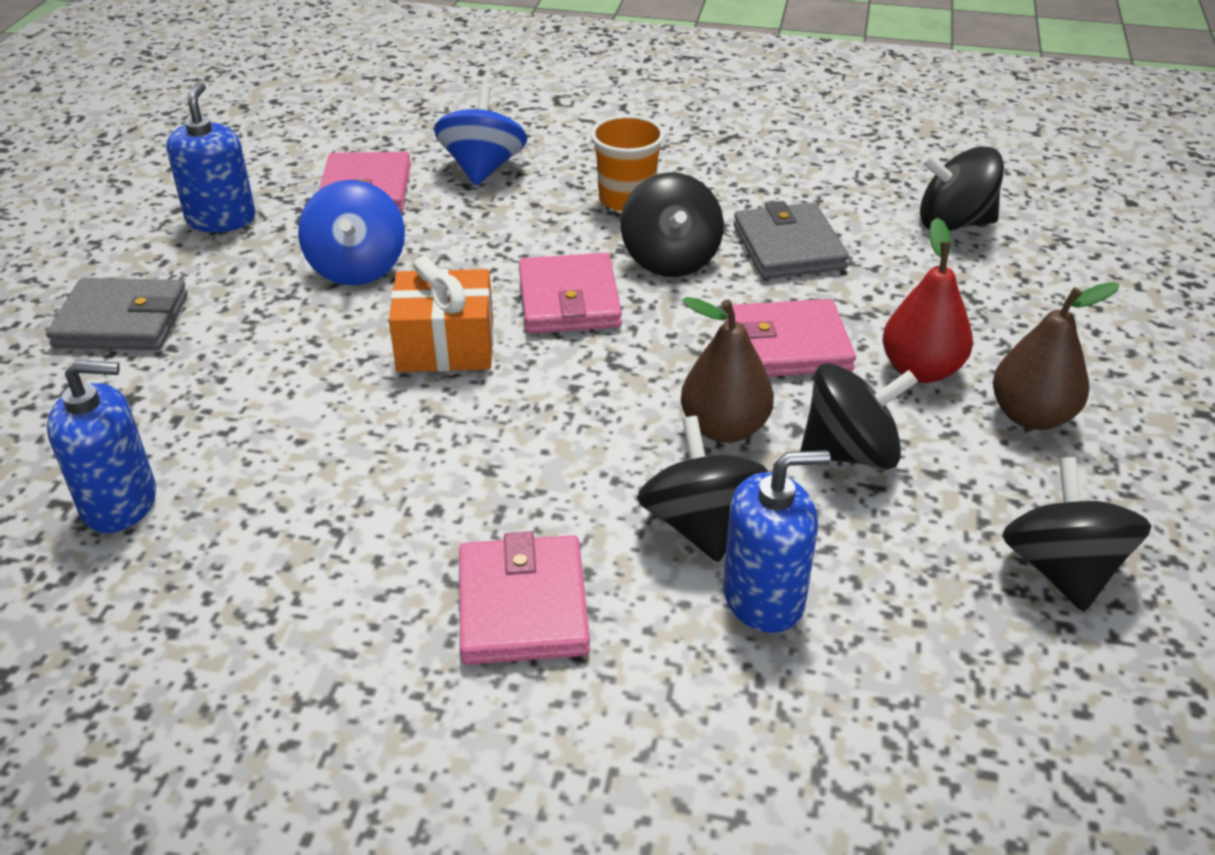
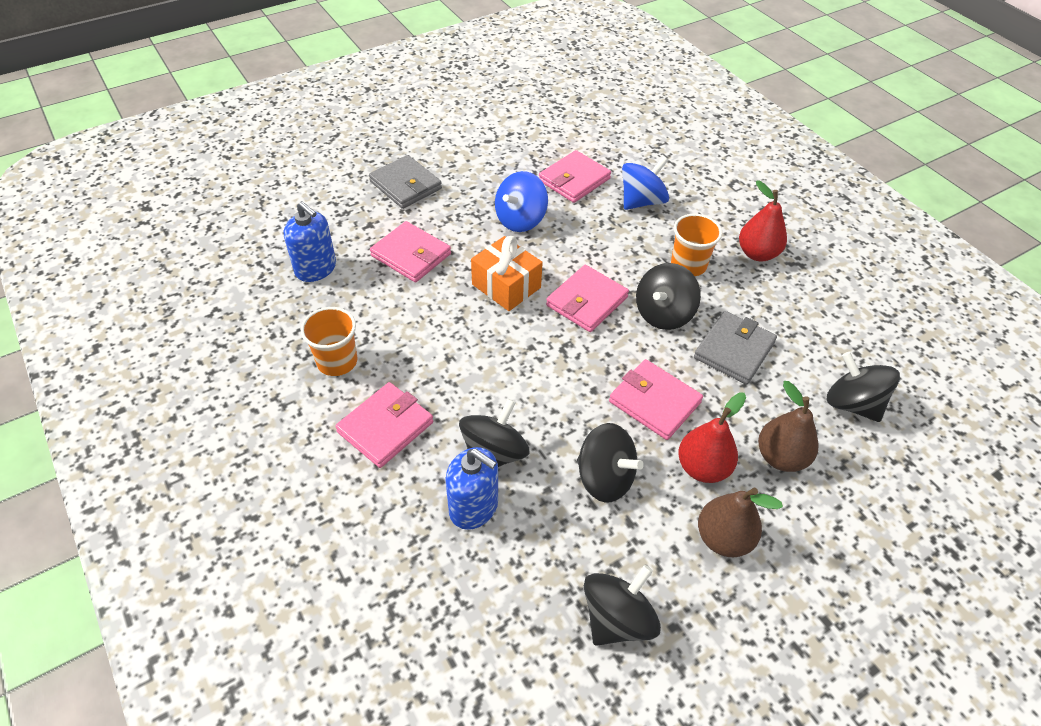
camera: 45 degrees right, 10 degrees up
(221, 219) = (498, 157): blue soap dispenser -> none
(256, 393) = (411, 255): none -> pink wallet
(332, 586) = (337, 361): none -> orange cup
(679, 149) = (757, 253): none -> red pear
(724, 428) = (566, 419): brown pear -> brown pear (780, 457)

